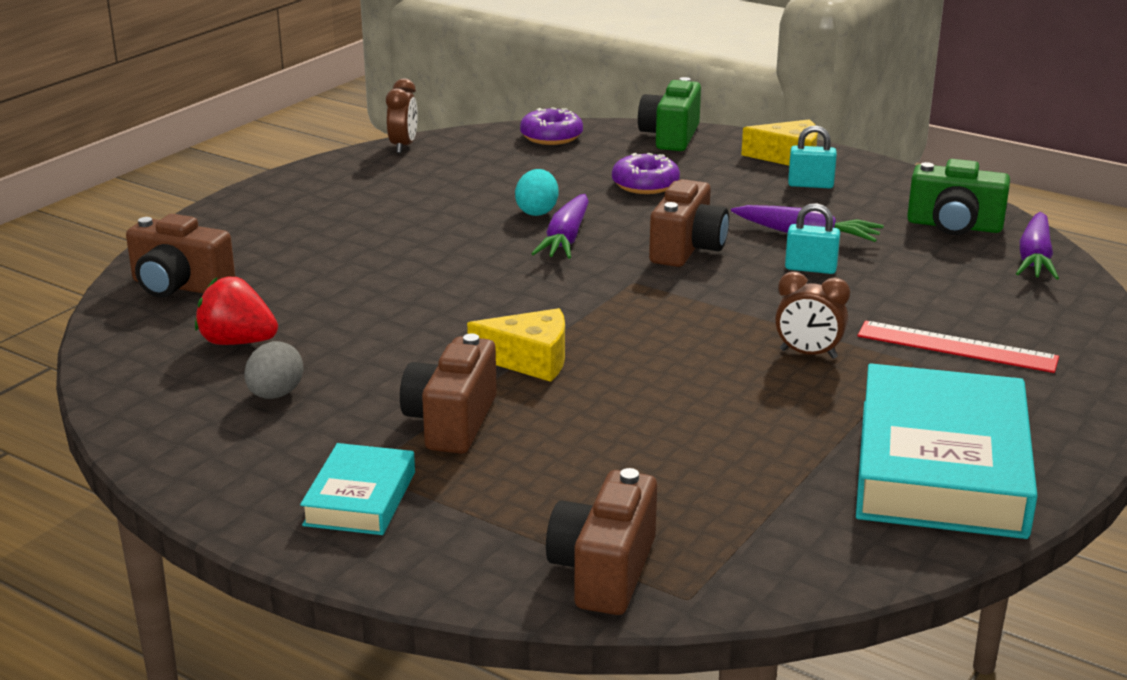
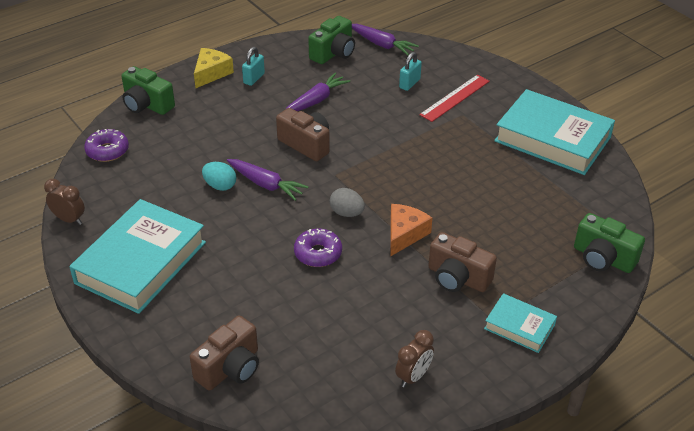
camera: 70 degrees left, 15 degrees up
(237, 342) = (326, 350): red strawberry -> none
(275, 395) = (399, 342): grey egg -> grey egg (347, 213)
(349, 198) = (141, 262): none -> turquoise book
(530, 360) = (404, 234): yellow cheese -> orange cheese
(604, 571) = (603, 258): brown camera -> green camera
(645, 185) = (211, 134): purple donut -> purple donut (318, 253)
(808, 354) = (441, 142): brown clock -> brown clock (413, 376)
(810, 268) = (354, 112): turquoise padlock -> turquoise padlock (409, 83)

